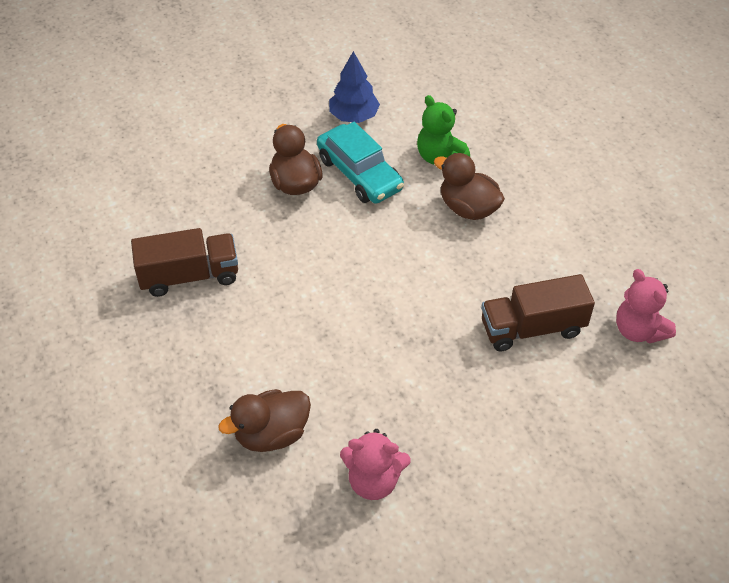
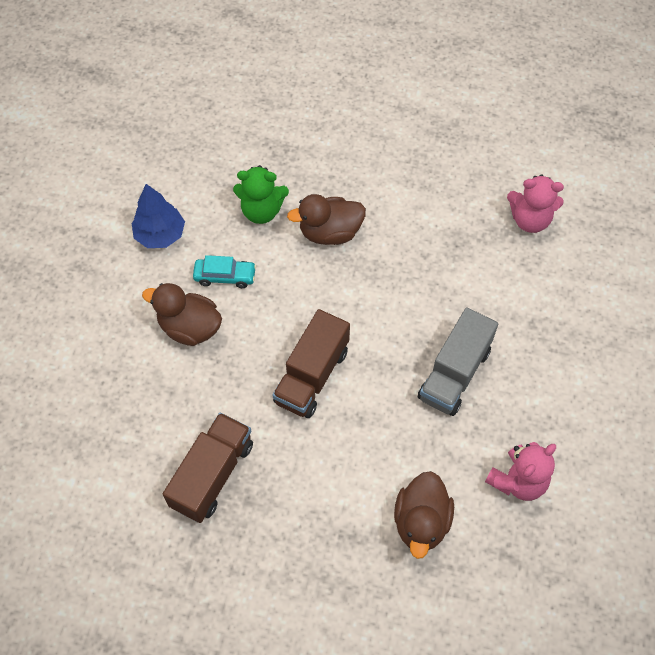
camera: 50 degrees left, 10 degrees up
(359, 174) = (225, 276): turquoise car -> turquoise car, size x0.58
(428, 372) = (454, 374): none -> grey truck
(532, 328) = (473, 280): brown truck -> brown truck (312, 376)

